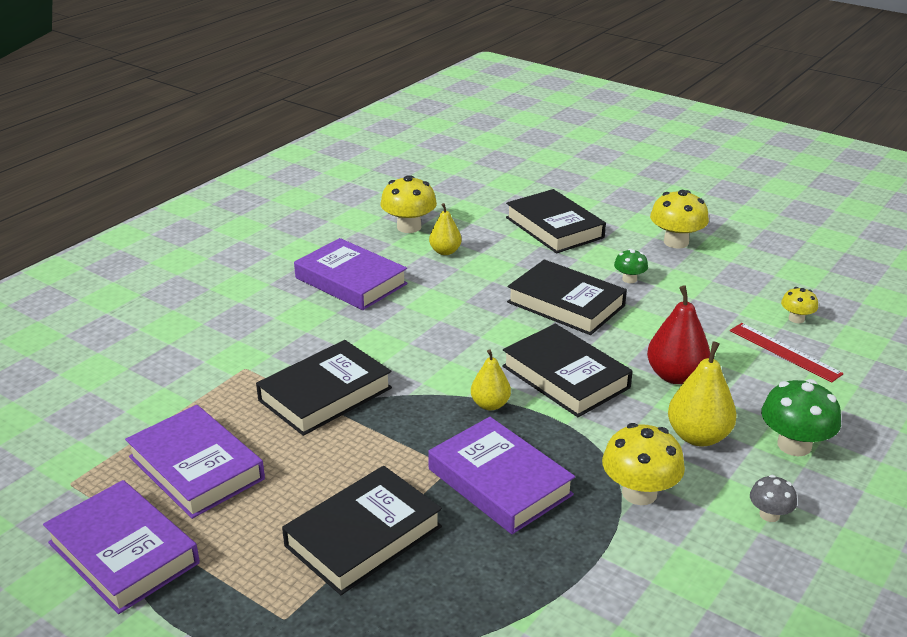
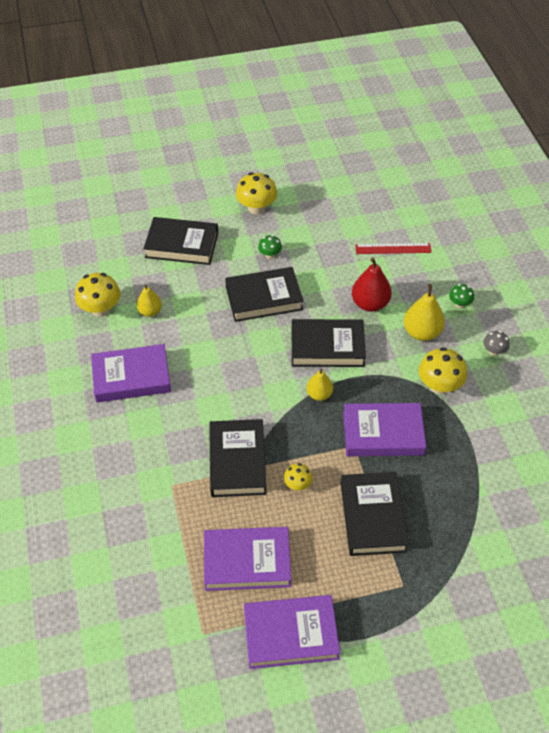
camera: 50 degrees left, 20 degrees up
(794, 445) = (459, 304): green mushroom -> green mushroom, size x0.55
(796, 319) = (373, 221): yellow mushroom -> yellow mushroom (297, 484)

